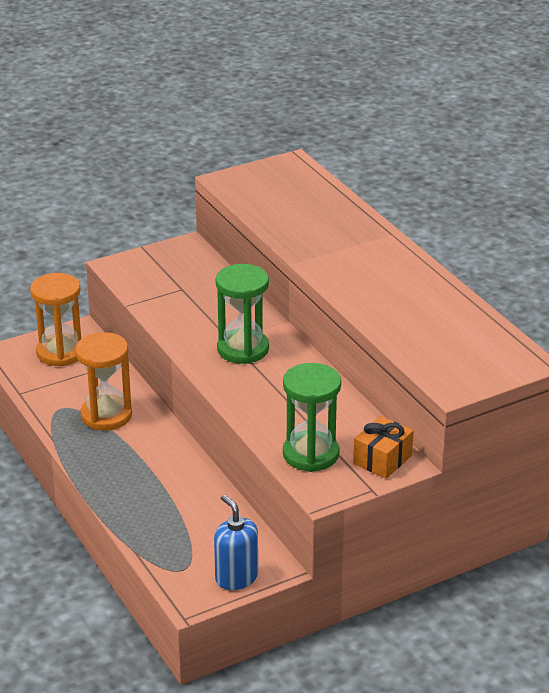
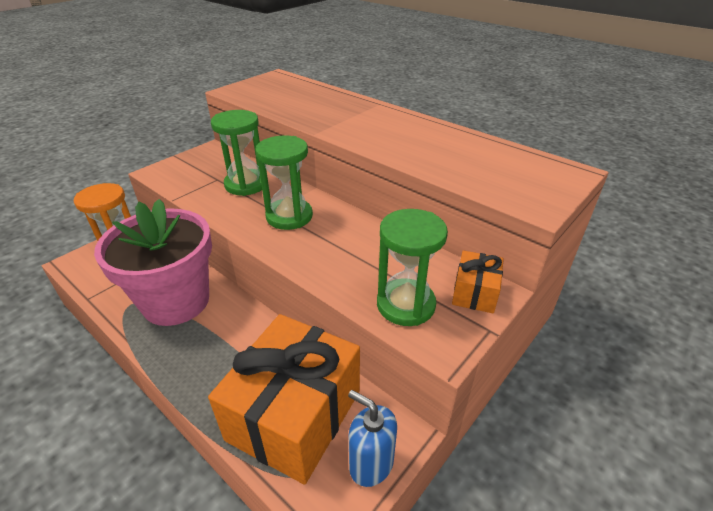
camera: 20 degrees left, 5 degrees up
(106, 415) = (176, 301): orange hourglass -> pink flower pot
(187, 532) = (294, 415): none -> orange gift
(211, 302) = (246, 184): none -> green hourglass

